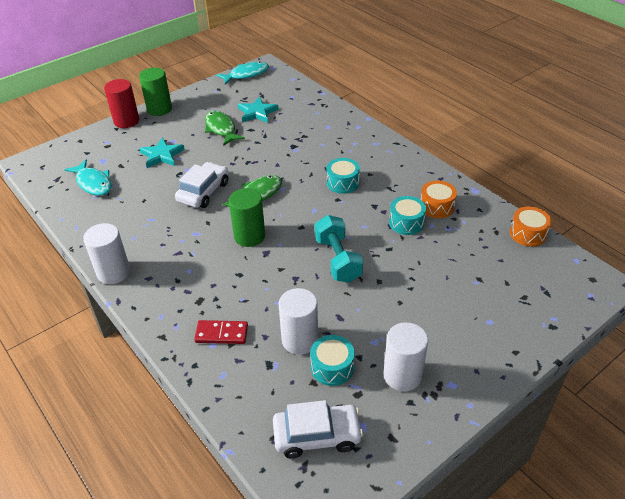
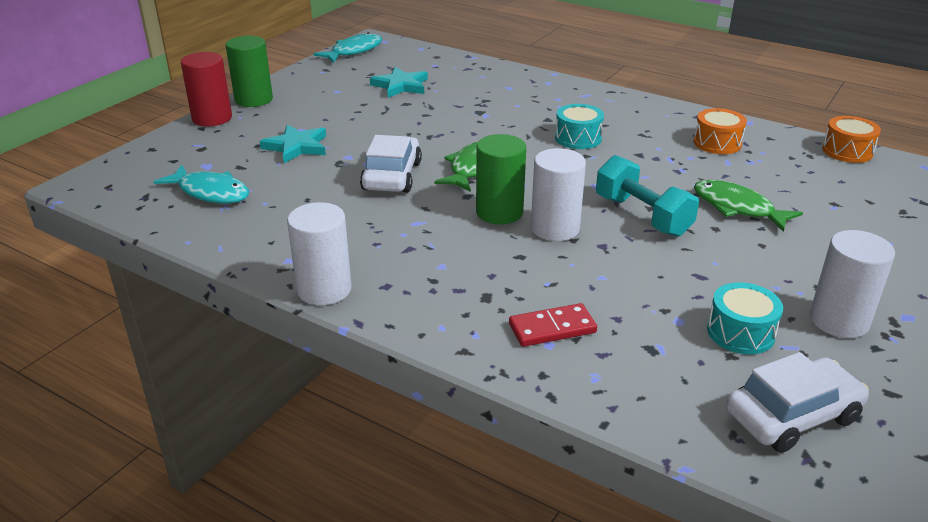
camera: 20 degrees left, 10 degrees down
(221, 129) = (363, 108): green fish -> green fish (737, 208)
(300, 340) = (669, 312): white cylinder -> white cylinder (555, 228)
(406, 222) = (695, 164): turquoise drum -> none

